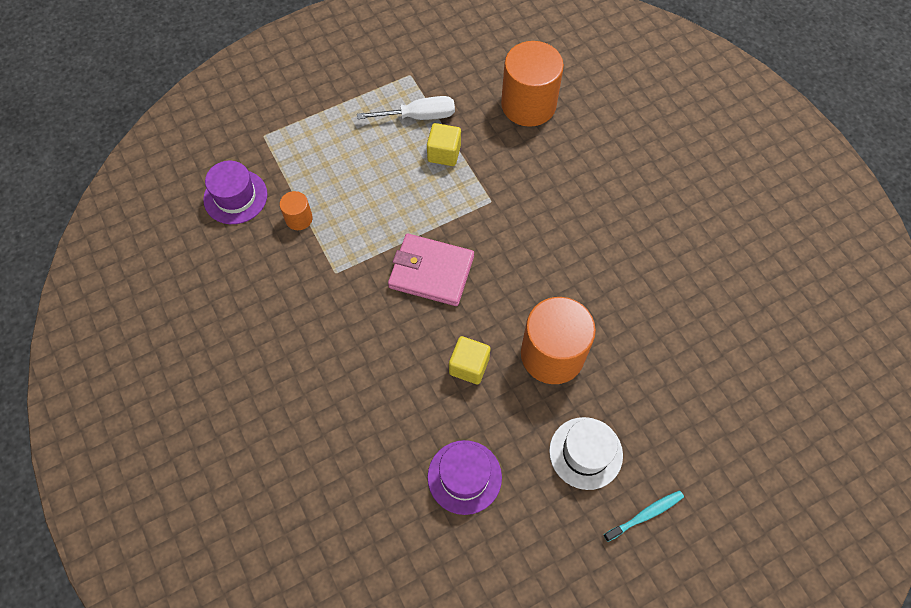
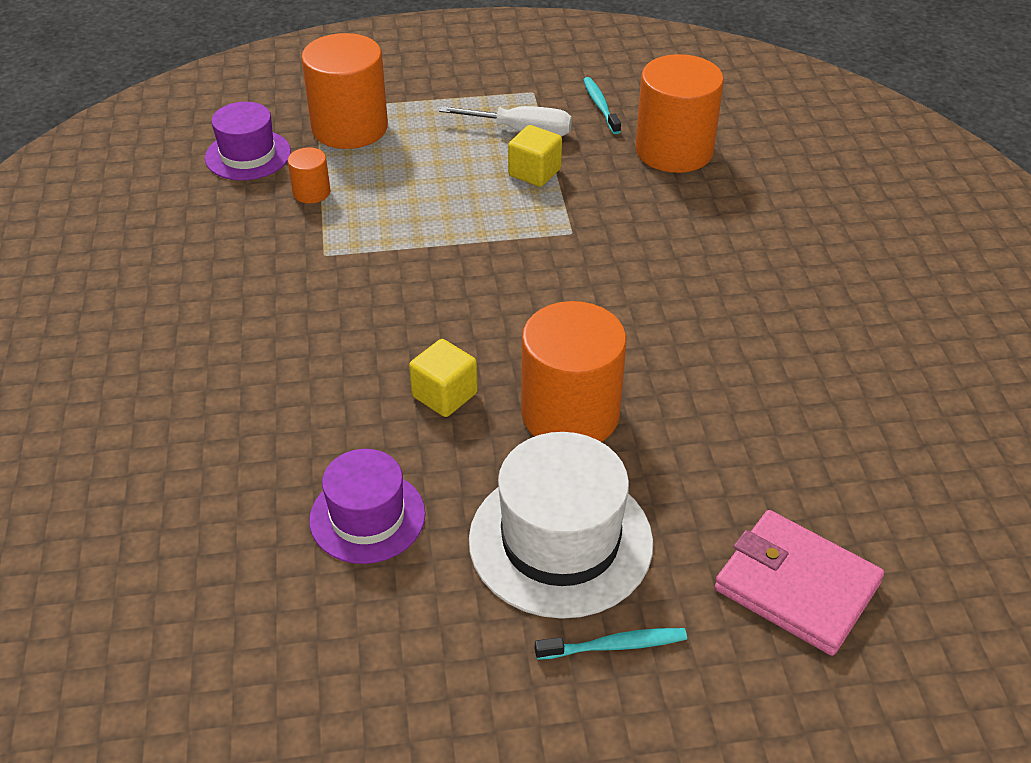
camera: 20 degrees right, 20 degrees down
(296, 148) = (350, 128): none -> orange cylinder
(431, 272) = (450, 284): pink wallet -> pink wallet (797, 586)
(462, 75) = (600, 106): none -> turquoise toothbrush
(585, 453) = (560, 541): white hat -> white hat, size x1.57

